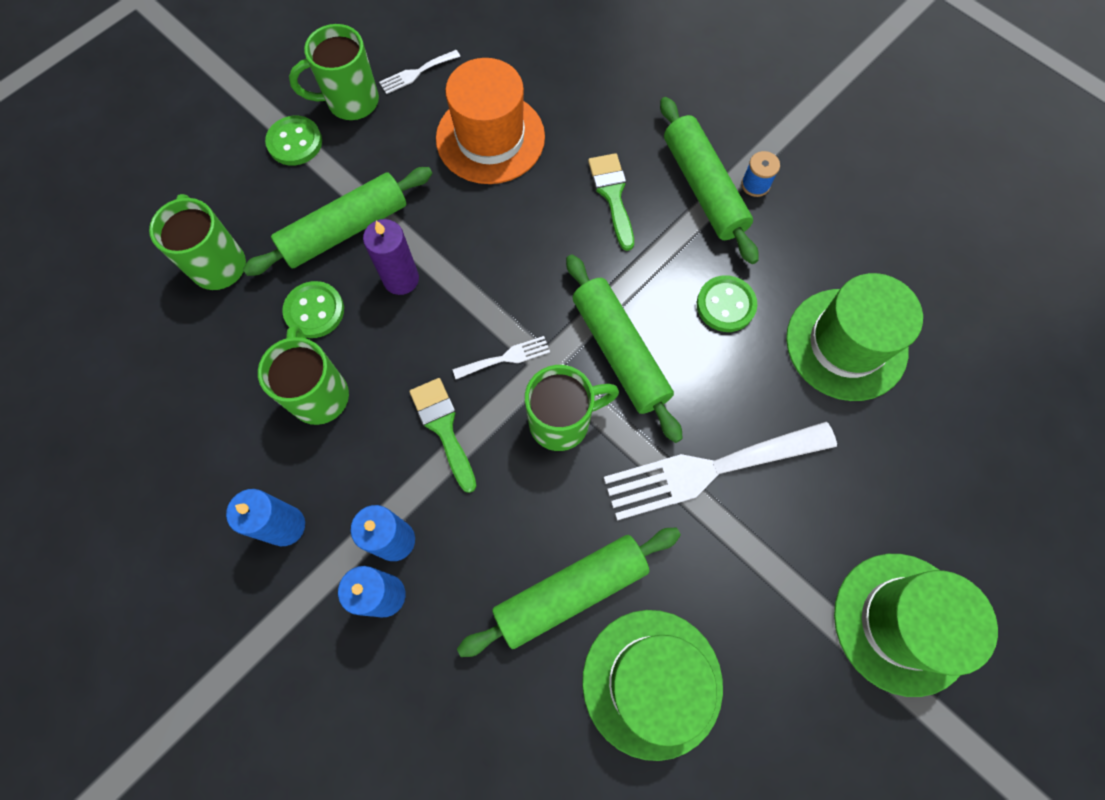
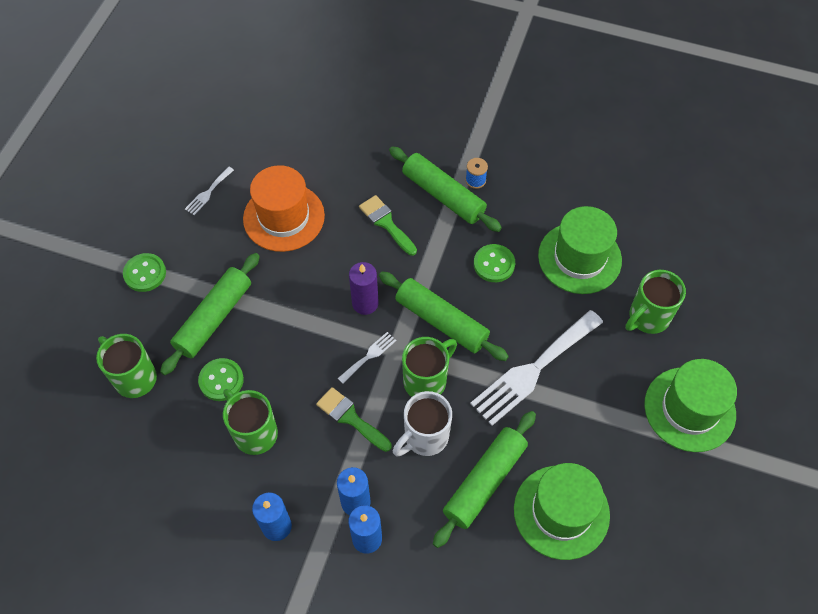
camera: 25 degrees left, 10 degrees down
(351, 102) = (171, 230): green mug -> green mug (647, 317)
(401, 279) = (271, 335): purple candle -> purple candle (365, 303)
(523, 496) = (425, 437): none -> white mug

